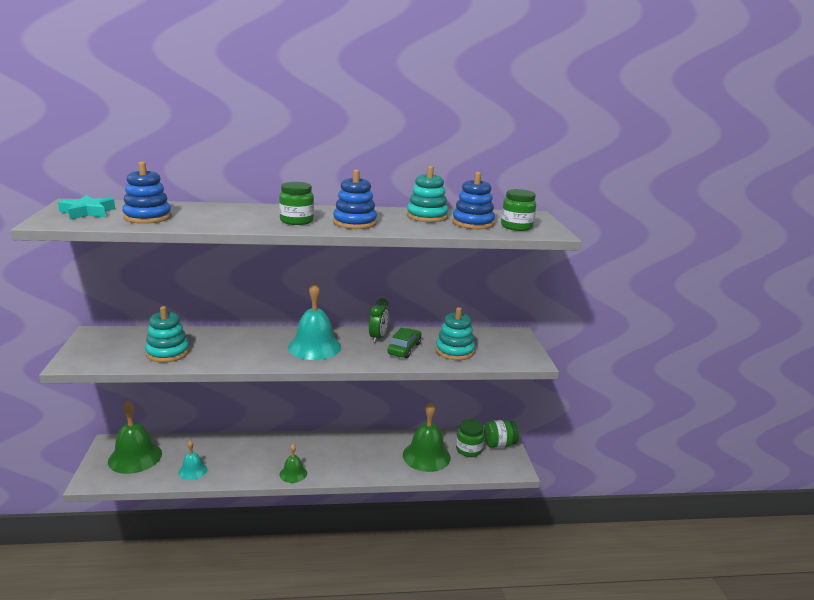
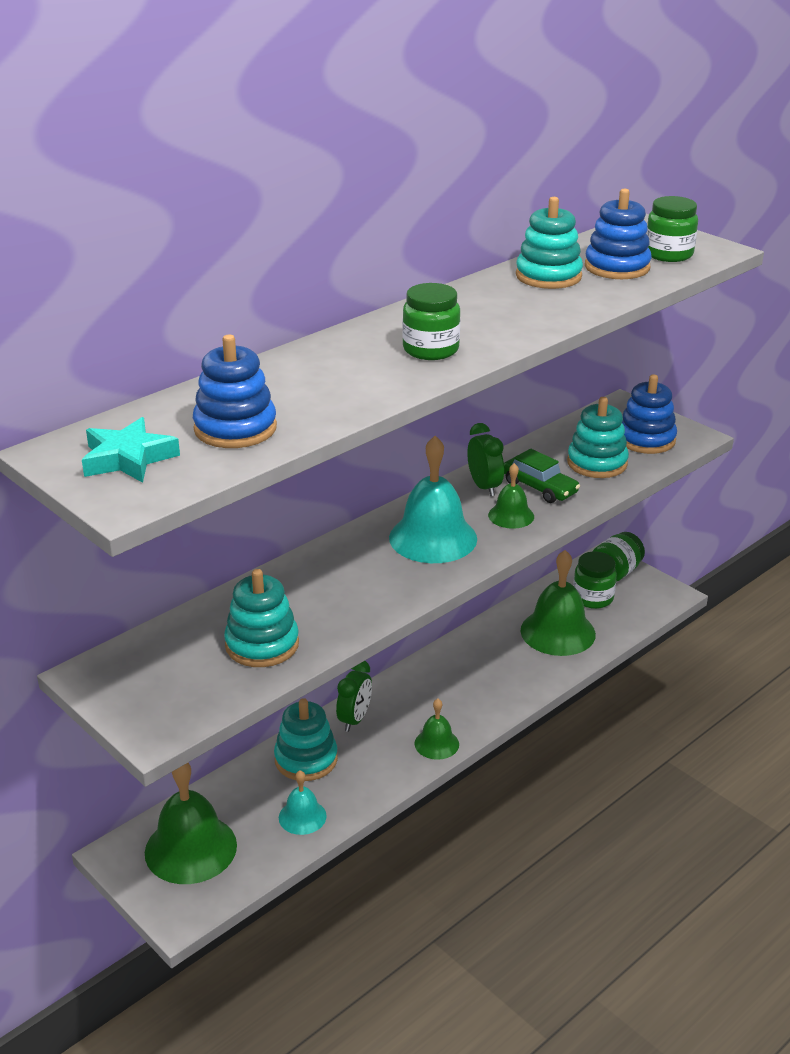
camera: 35 degrees left, 10 degrees up
(230, 448) = (306, 759): none -> turquoise stacking toy
(274, 443) = (355, 719): none -> green clock
(354, 223) = (500, 323): blue stacking toy -> blue stacking toy (646, 439)
(368, 354) = (511, 515): none -> green bell
(404, 349) = (539, 488): green car -> green car turned 150 degrees clockwise

